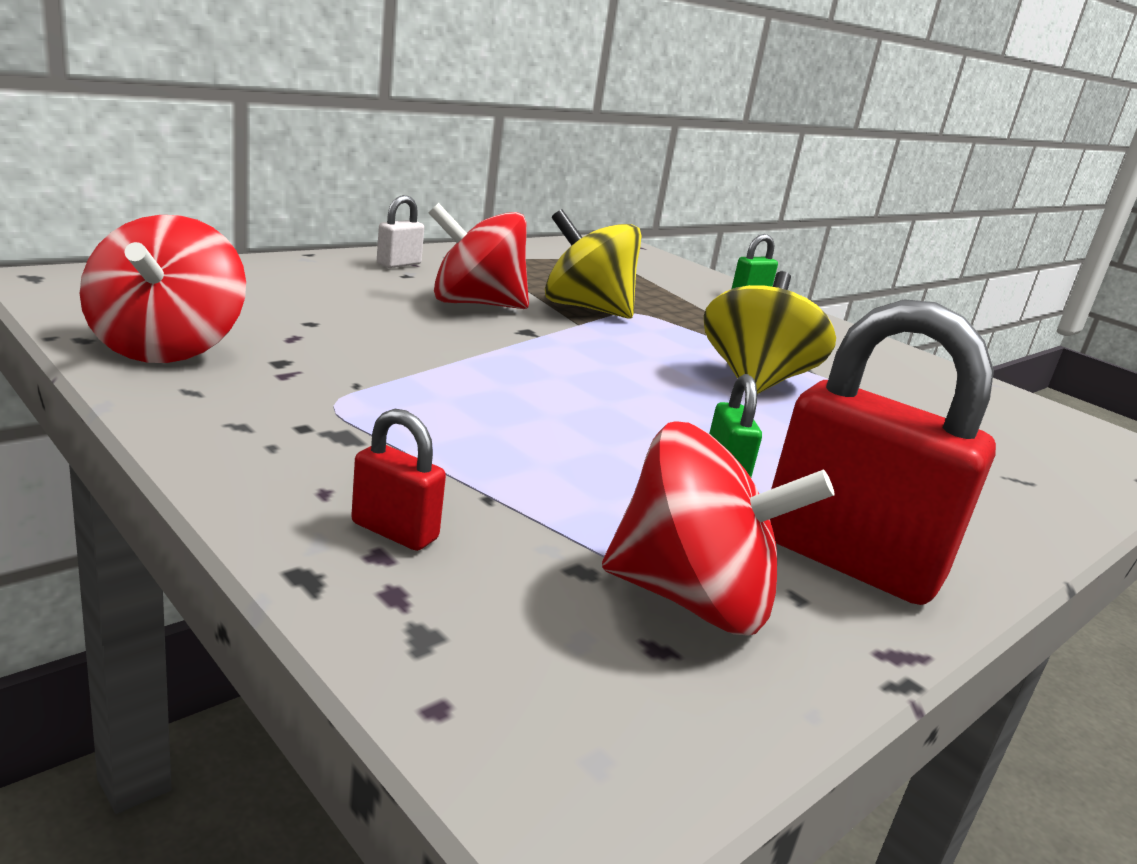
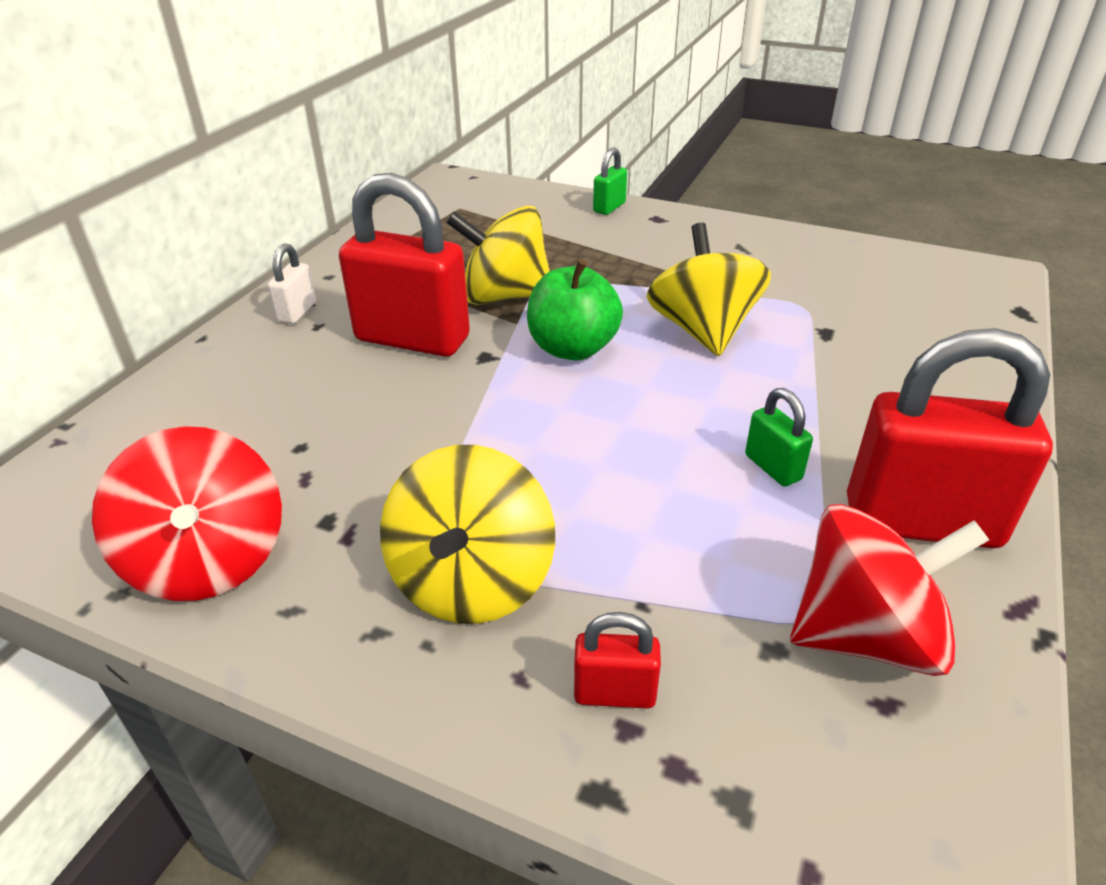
camera: 20 degrees left, 15 degrees up
(354, 430) = (472, 581): none -> yellow spinning top
(475, 304) = (412, 339): red spinning top -> red padlock
(612, 351) = (573, 348): none -> green apple

